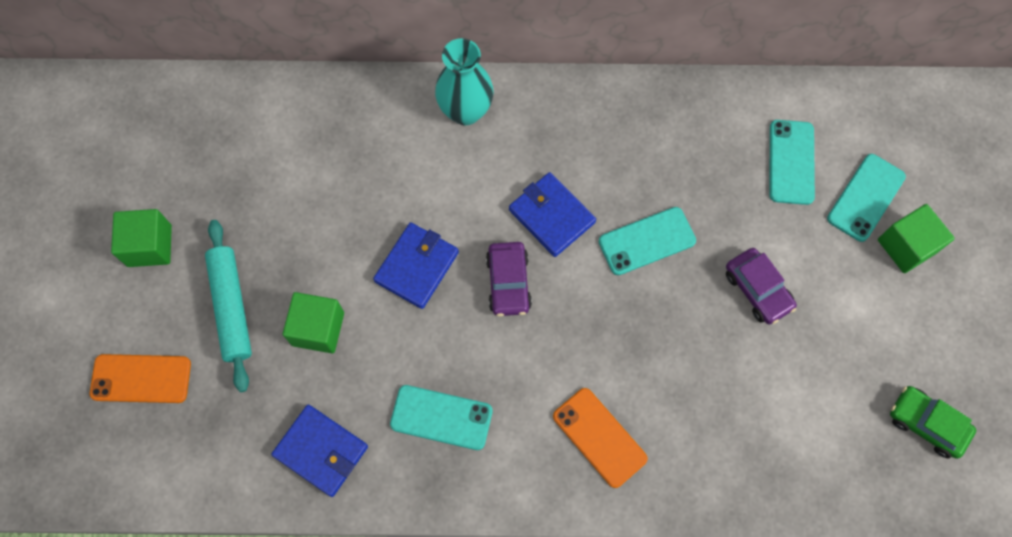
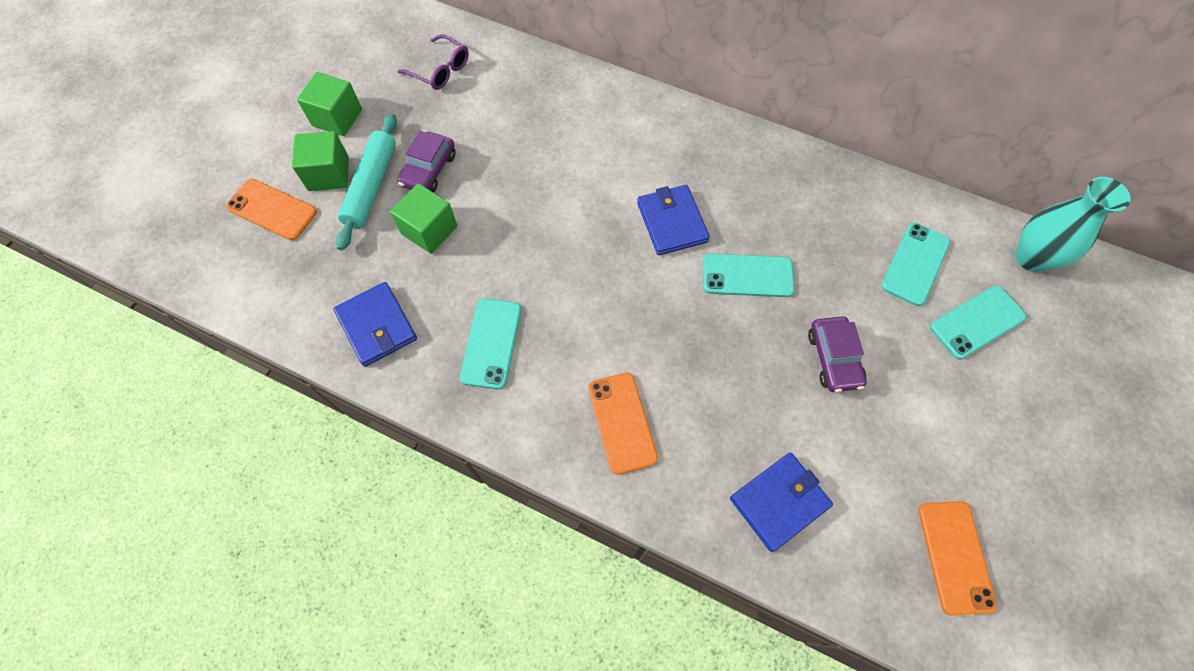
camera: 25 degrees right, 5 degrees down
(230, 143) = (440, 70): none -> purple glasses
(416, 267) = (536, 216): blue wallet -> blue wallet (779, 502)
(441, 417) = (491, 343): turquoise phone -> turquoise phone turned 60 degrees clockwise
(465, 111) = (640, 116): turquoise vase -> turquoise vase (1031, 258)
(508, 282) = (607, 259): purple car -> purple car (429, 170)
(906, 246) = (1001, 381): green cube -> green cube (329, 174)
(926, 424) = (955, 556): green car -> orange phone

